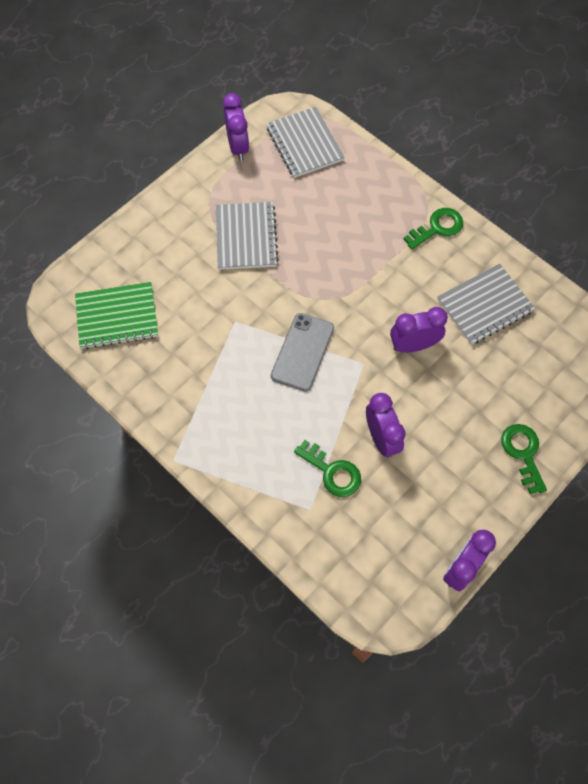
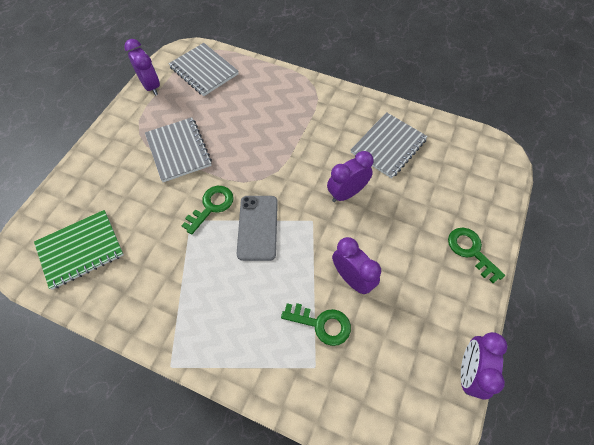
camera: 20 degrees left, 5 degrees down
(437, 228) = (328, 101): green key -> green key (211, 206)

